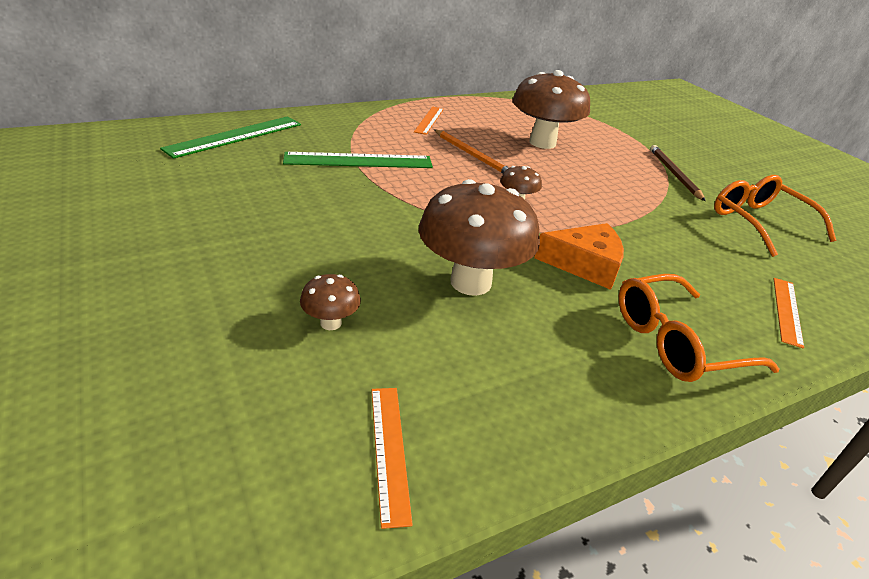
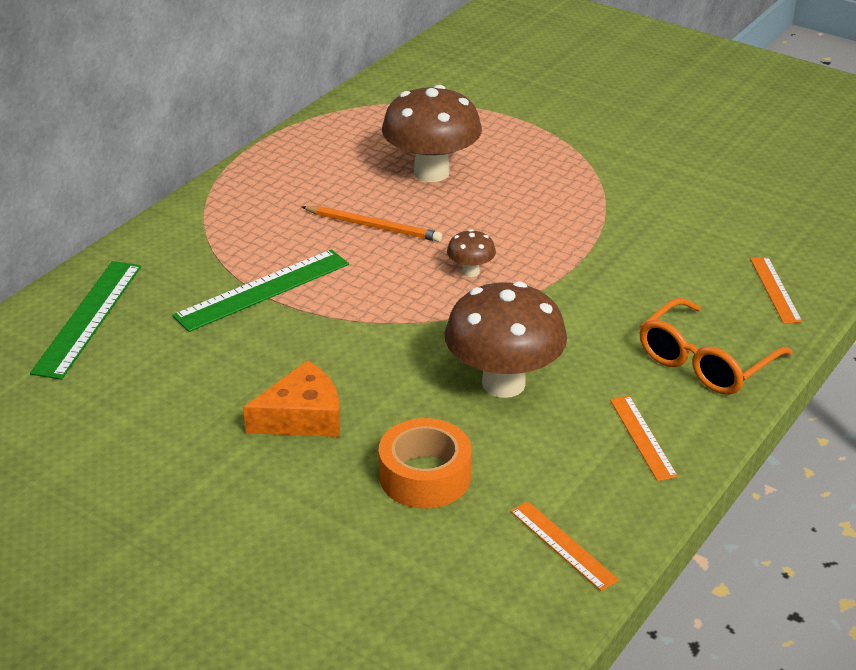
camera: 25 degrees left, 0 degrees up
(331, 323) = (425, 476): brown mushroom -> orange tape
(429, 120) = (277, 192): orange ruler -> orange ruler (642, 437)
(585, 264) = (586, 318): orange cheese -> orange cheese (302, 417)
(674, 174) = (596, 160): brown pencil -> none
(760, 223) = (710, 194): orange glasses -> none

